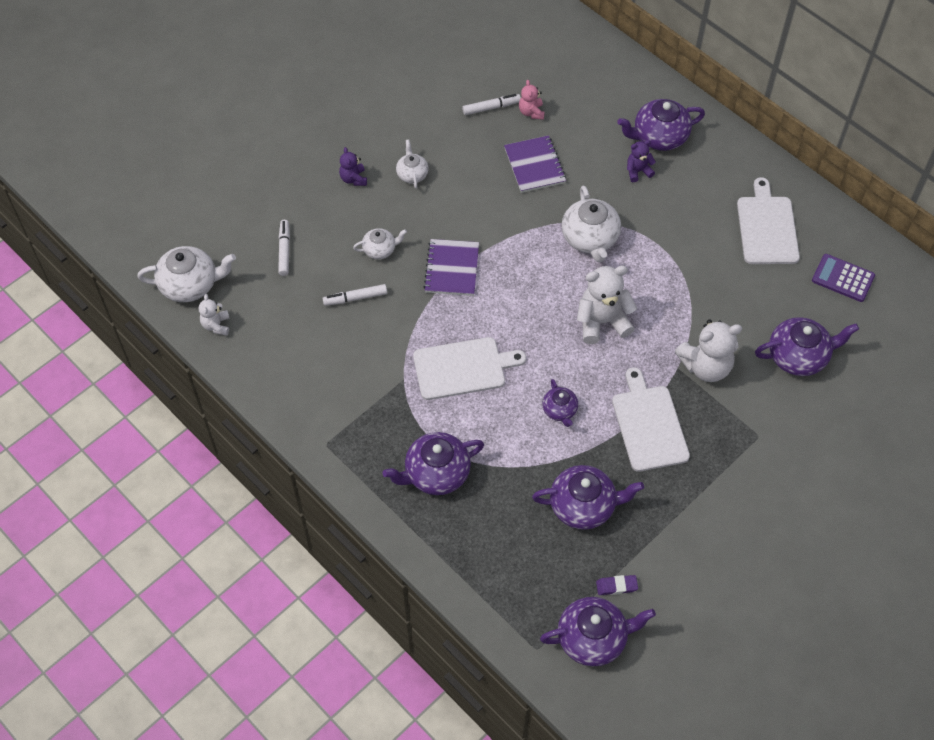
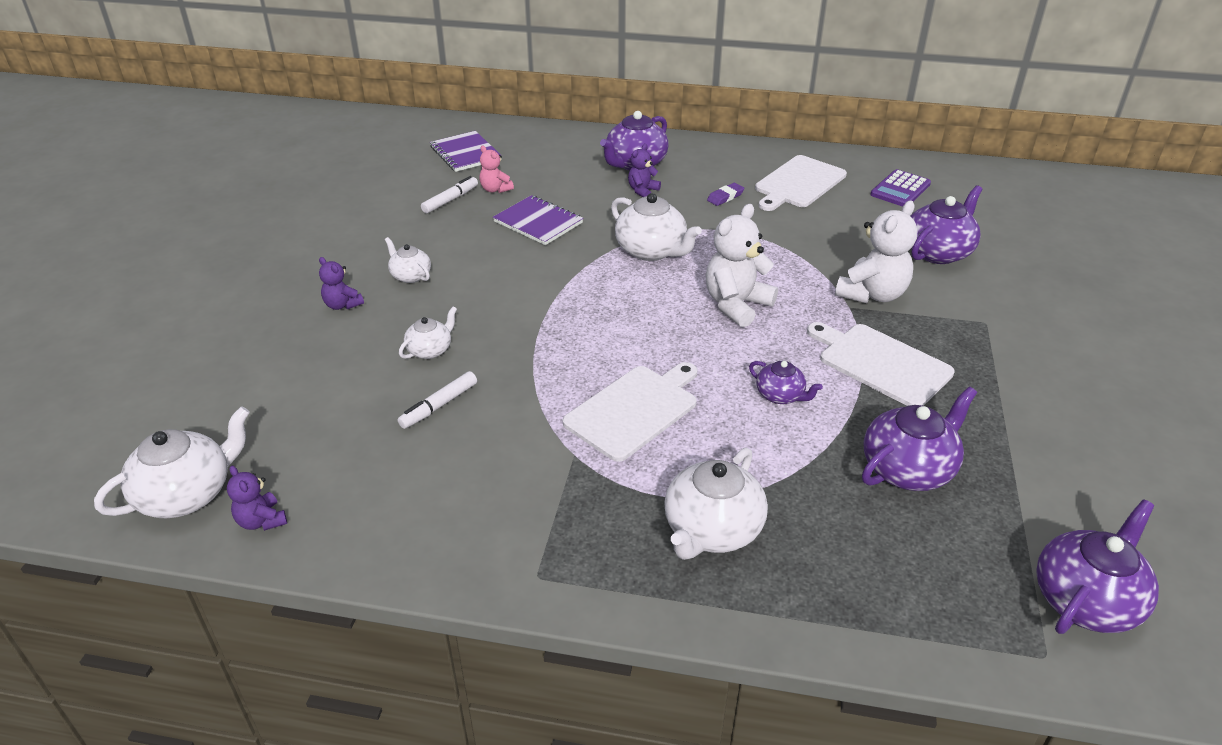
camera: 35 degrees left, 20 degrees down
(216, 325) = (261, 521): white teddy bear -> purple teddy bear
(284, 250) = (304, 401): white marker -> none
(436, 473) = (712, 530): purple teapot -> white teapot
(452, 268) = (532, 331): purple notebook -> purple notebook (465, 153)
(616, 586) = (1038, 527): purple eraser -> purple eraser (725, 197)
(767, 227) = (798, 183): white cutting board -> white cutting board turned 105 degrees counterclockwise
(843, 278) = (900, 189): purple calculator -> purple calculator turned 45 degrees counterclockwise

